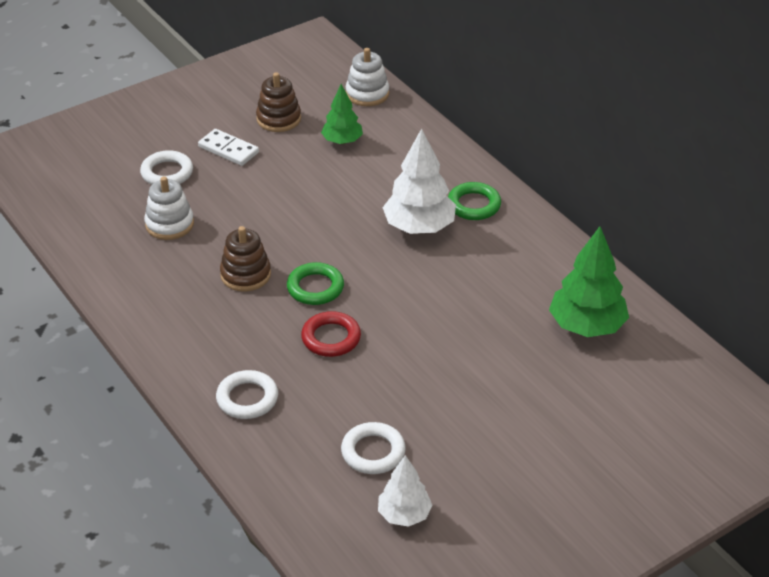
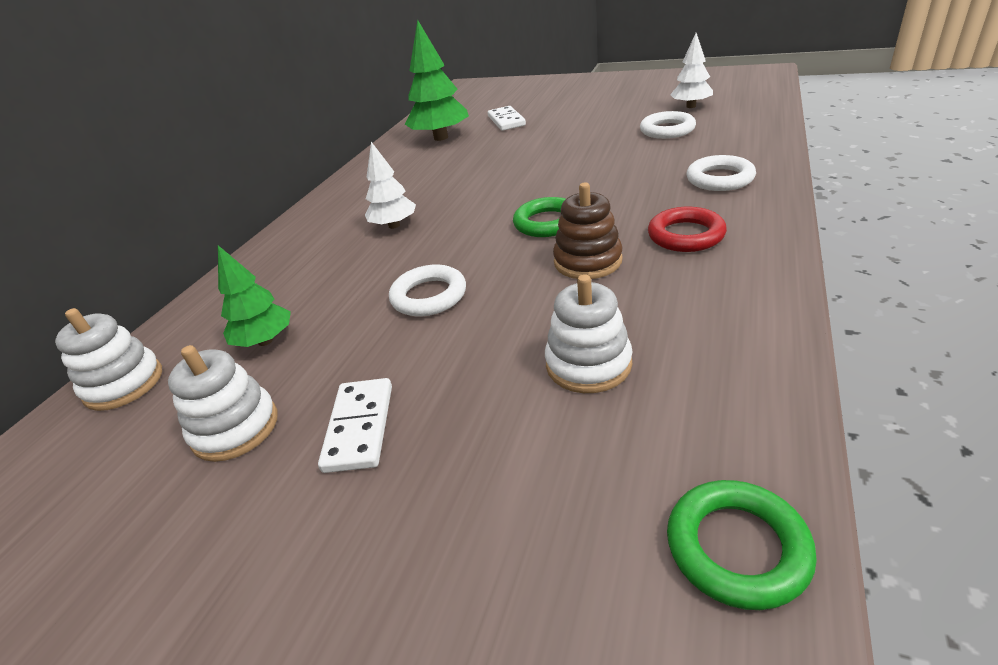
camera: 120 degrees left, 5 degrees down
(167, 173) = (481, 453): white ring -> white ring (429, 296)
(278, 119) = (235, 428): brown stacking toy -> white stacking toy
(331, 338) = (594, 188): red ring -> red ring (686, 235)
(419, 227) = (394, 225): white tree -> white tree, size x0.61
(473, 205) = (333, 221): green ring -> green ring (737, 548)
(570, 387) = (506, 121): none -> white domino

